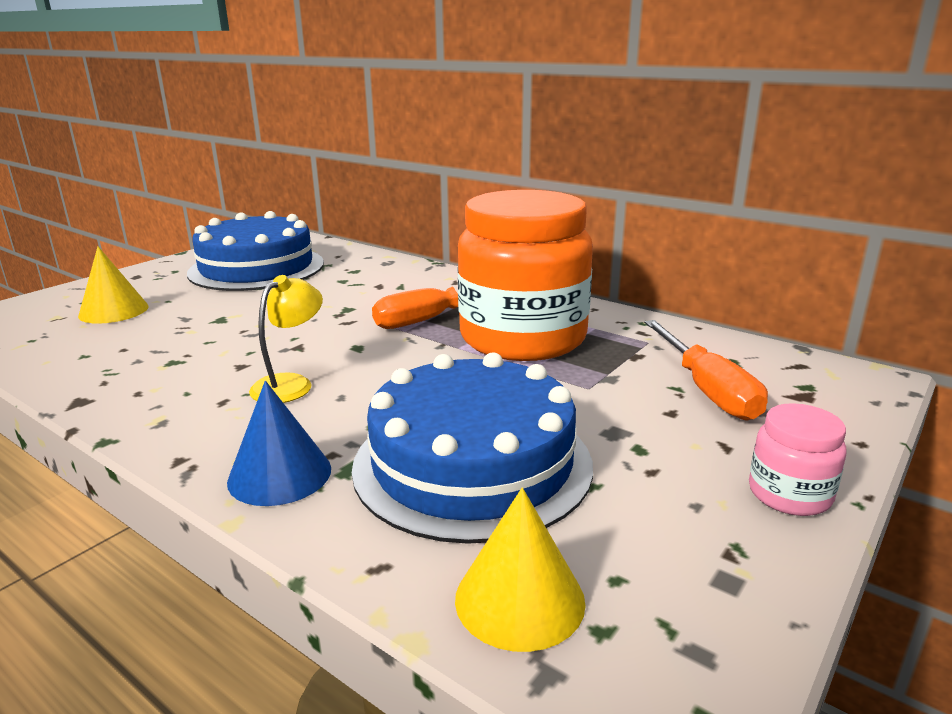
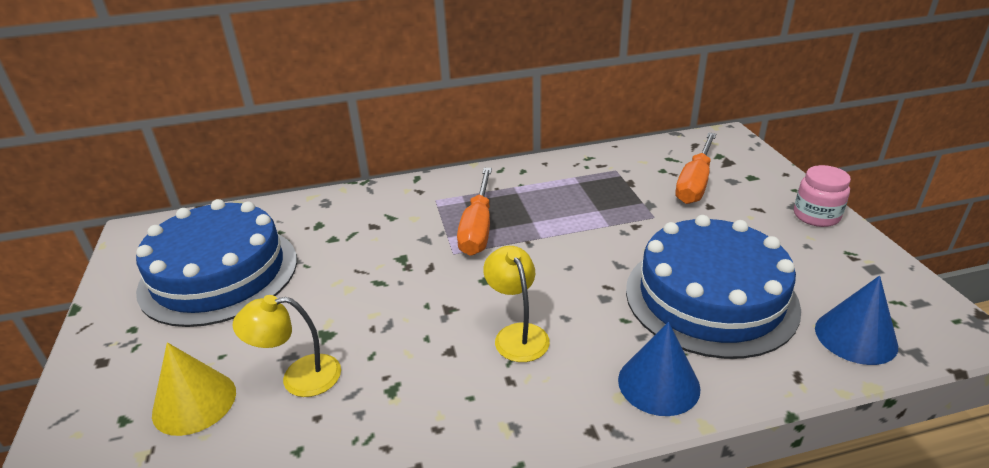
camera: 50 degrees left, 10 degrees up
(163, 328) = (299, 377): none -> yellow lamp
(519, 599) = (855, 337): yellow cone -> blue cone
(523, 338) = (558, 207): orange jar -> none
(707, 389) = (695, 183): orange screwdriver -> orange screwdriver turned 90 degrees clockwise

